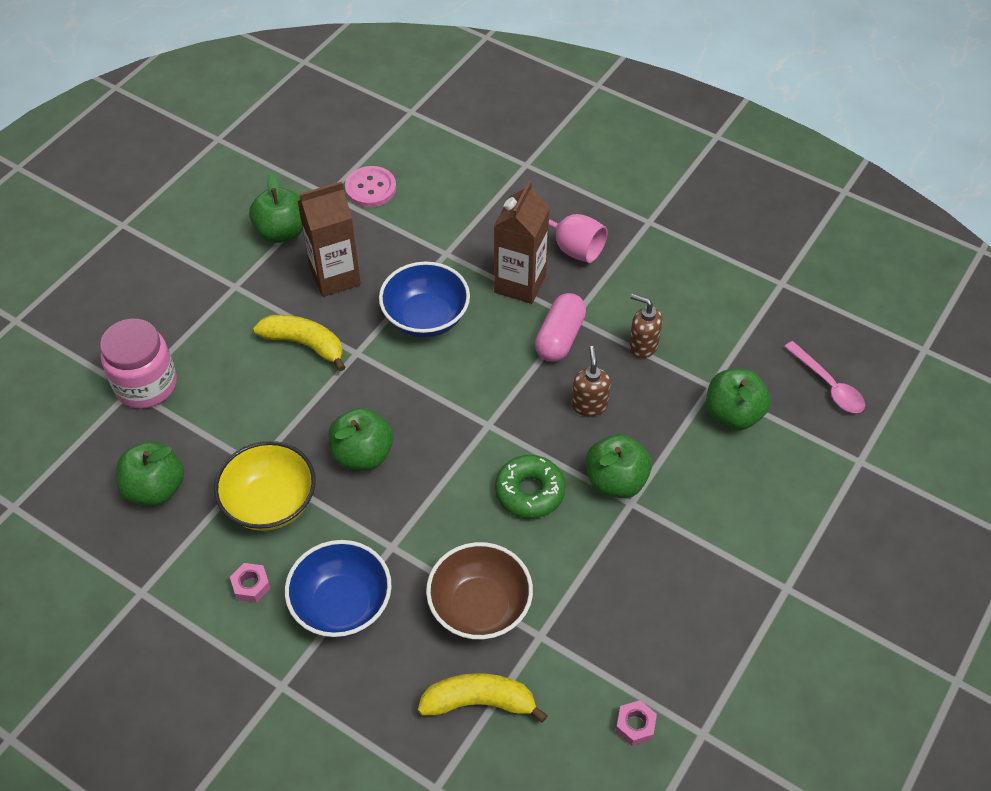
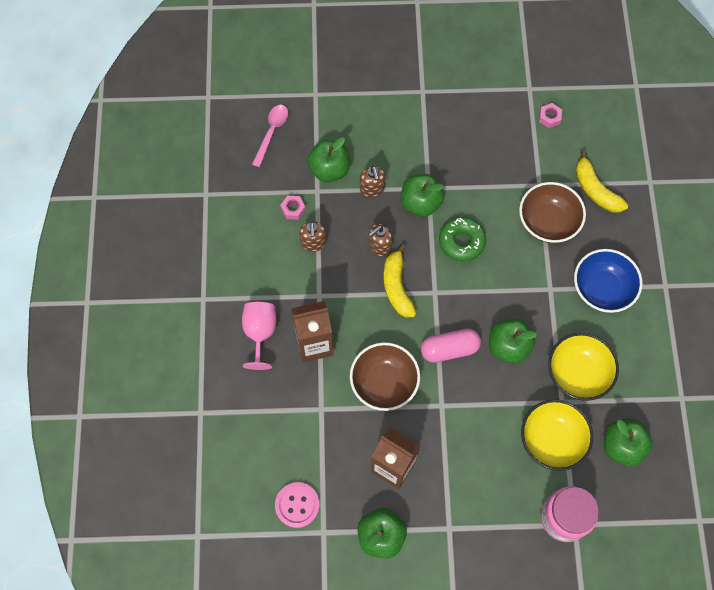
camera: 125 degrees left, 15 degrees up
(227, 427) = (552, 440): none -> yellow bowl
(251, 586) = (630, 343): pink nut -> pink nut (293, 209)
(305, 344) = (459, 442): yellow banana -> yellow banana (397, 286)
(426, 318) = (384, 383): blue bowl -> brown bowl
(559, 338) = (341, 293): pink capsule -> pink capsule (449, 349)
(673, 442) = (372, 189): none -> brown soap dispenser

